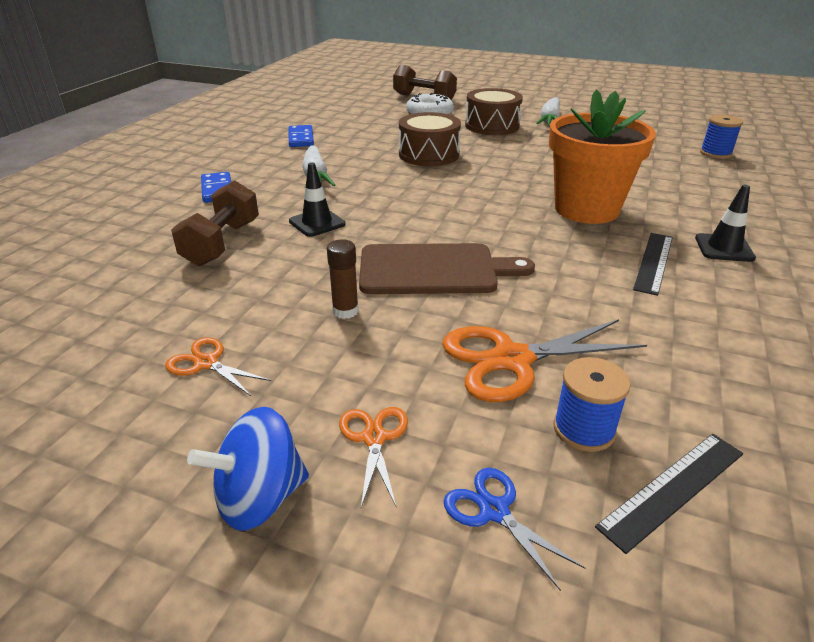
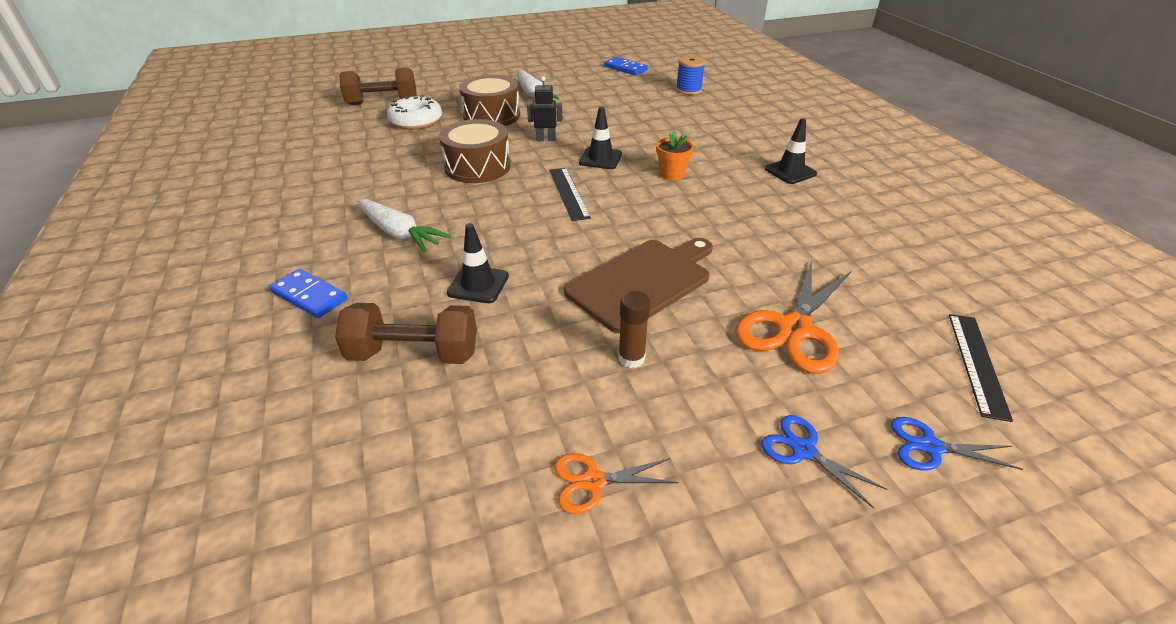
camera: 40 degrees left, 5 degrees up
(222, 243) = (414, 354): brown dumbbell -> brown dumbbell turned 60 degrees counterclockwise
(260, 497) = (805, 556): blue spinning top -> none
(301, 138) = (314, 194): blue domino -> blue domino (625, 68)
(374, 438) = (803, 450): orange scissors -> blue scissors
(511, 152) = (546, 139): none -> black robot
(537, 178) = (600, 158): none -> black traffic cone
(584, 429) = (894, 354): blue spool -> none
(586, 209) = (672, 174): orange flower pot -> orange flower pot, size x0.42
(653, 262) = (768, 202): black ruler -> black ruler (568, 193)

